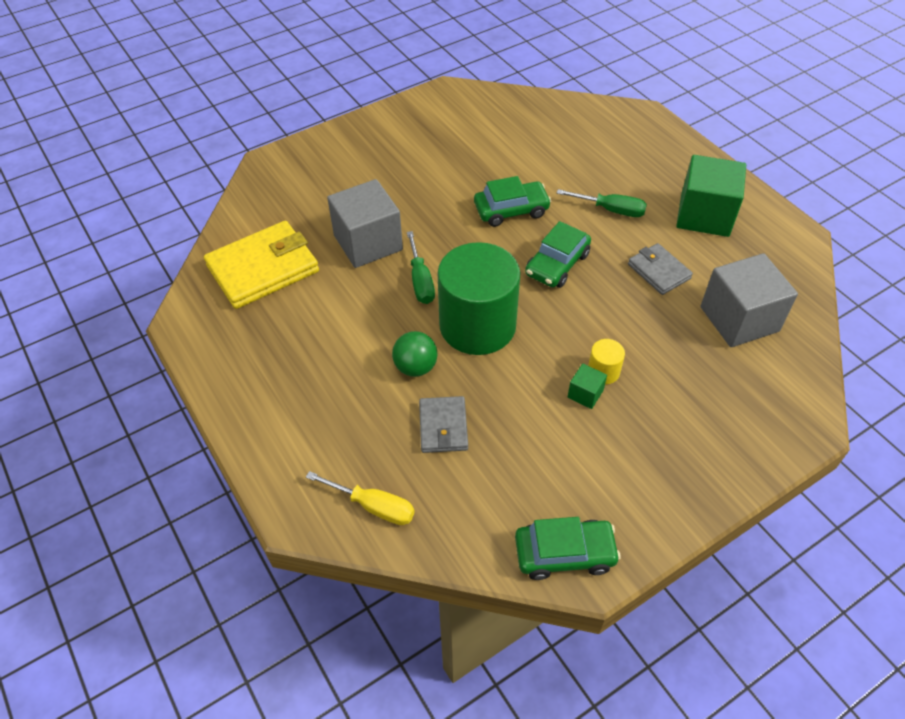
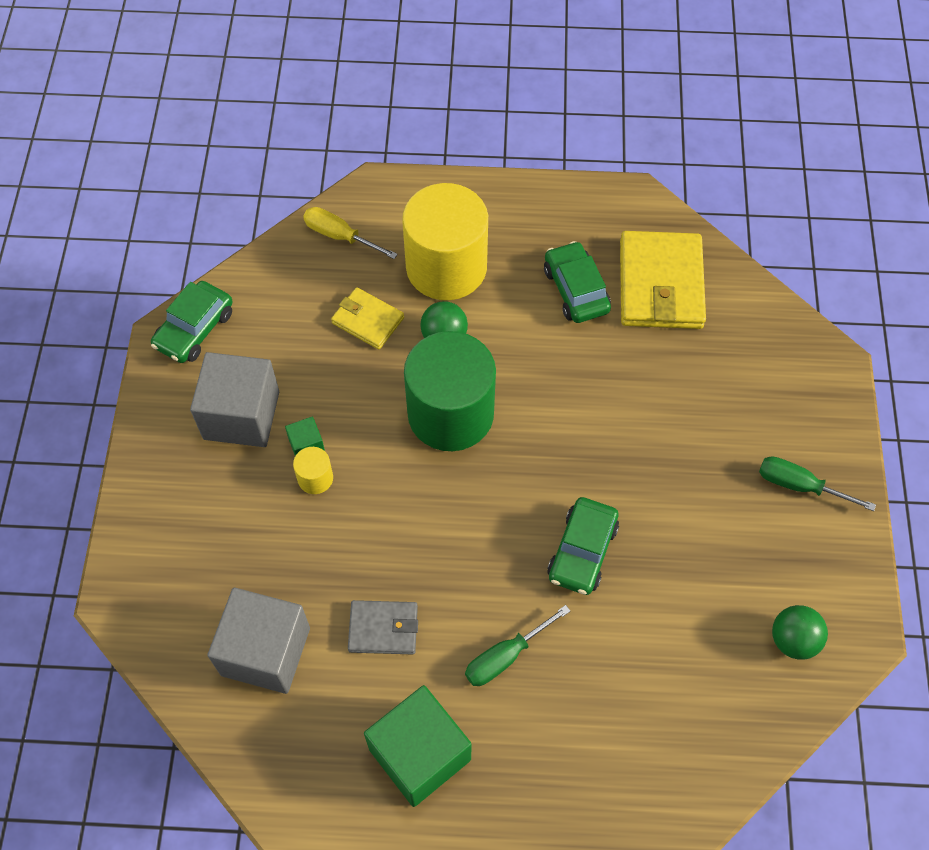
camera: 125 degrees right, 10 degrees up
(346, 405) = (446, 267): none -> yellow cylinder
(368, 243) = (632, 387): grey cube -> grey cube (241, 415)
(373, 506) = (340, 236): yellow screwdriver -> yellow screwdriver turned 60 degrees clockwise
(420, 280) = (544, 402): green screwdriver -> green screwdriver (800, 486)
(443, 427) = (368, 320): grey wallet -> yellow wallet
(476, 111) = (793, 640): none -> green ball
(557, 264) = (470, 538): green car -> green car (575, 290)

